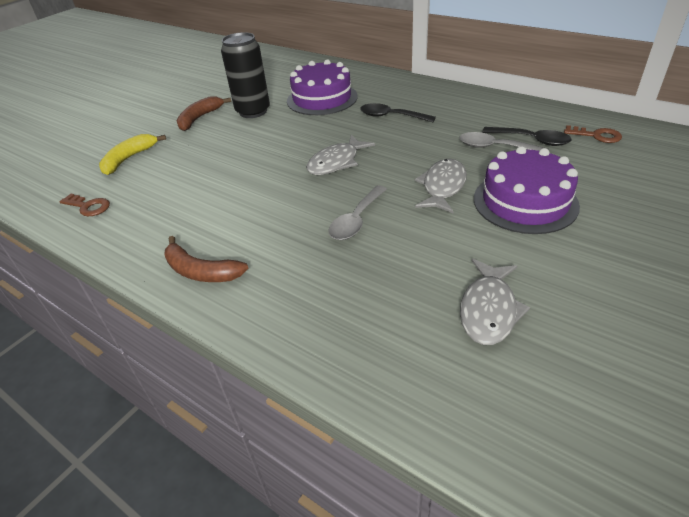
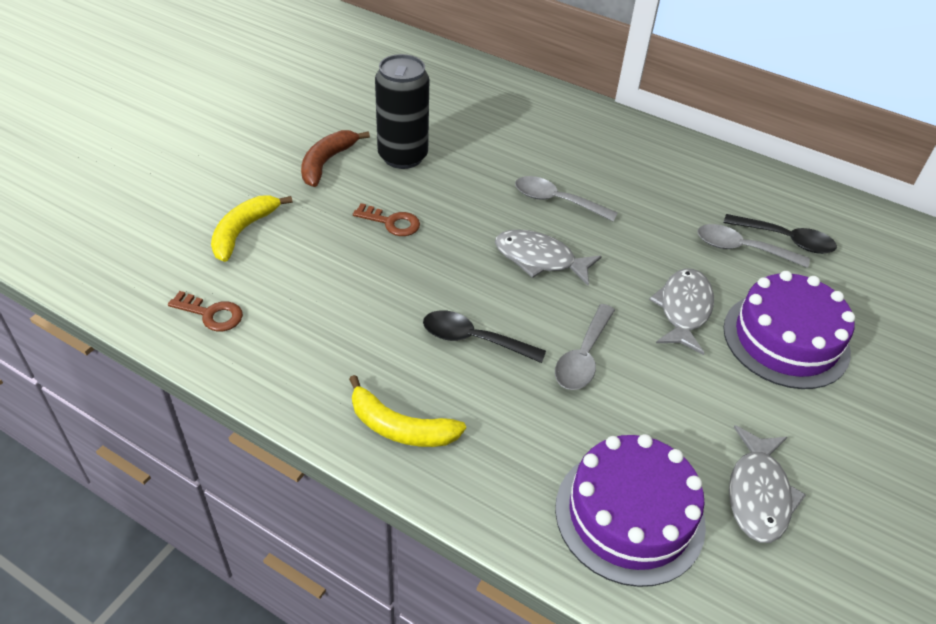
camera: 10 degrees left, 5 degrees up
(201, 271) = (400, 427): brown banana -> yellow banana
(322, 98) = (497, 140): purple cake -> purple cake (629, 515)
(336, 162) = (539, 259): grey fish -> grey fish turned 75 degrees clockwise
(357, 128) = (556, 201): none -> grey spoon
(391, 116) = (599, 183): black spoon -> black spoon (473, 339)
(596, 135) = (864, 238): brown key -> brown key (391, 222)

